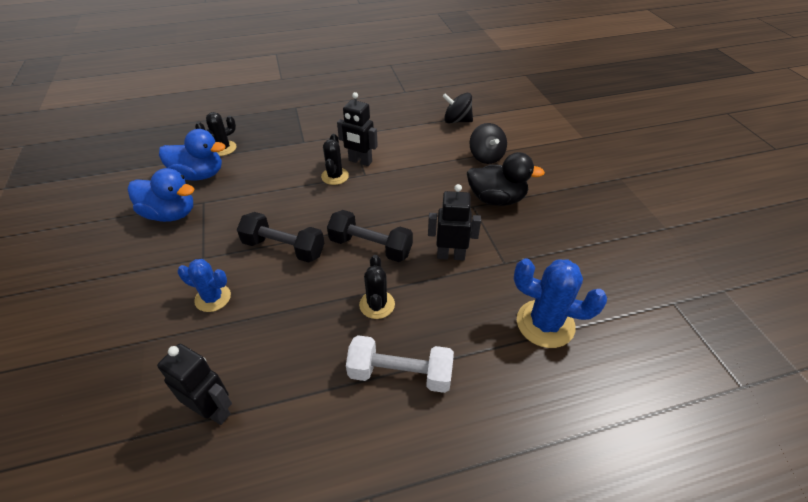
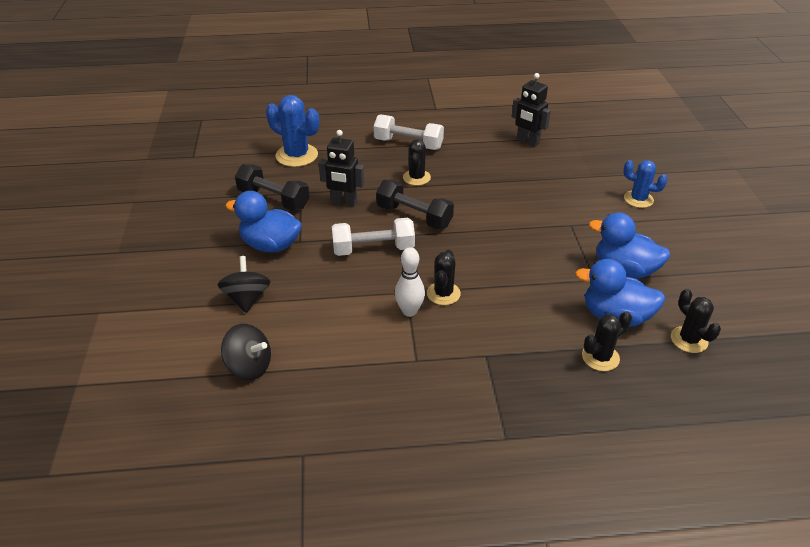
camera: 170 degrees left, 5 degrees down
(151, 165) = (689, 340): none -> black cactus
(213, 298) = (549, 195): blue cactus -> blue cactus (638, 199)
(284, 248) = (495, 224): black dumbbell -> black dumbbell (273, 199)
(360, 161) = (409, 311): black robot -> white bowling pin
(402, 206) = (373, 249): none -> white dumbbell
(496, 199) = (270, 245): black duck -> blue duck

